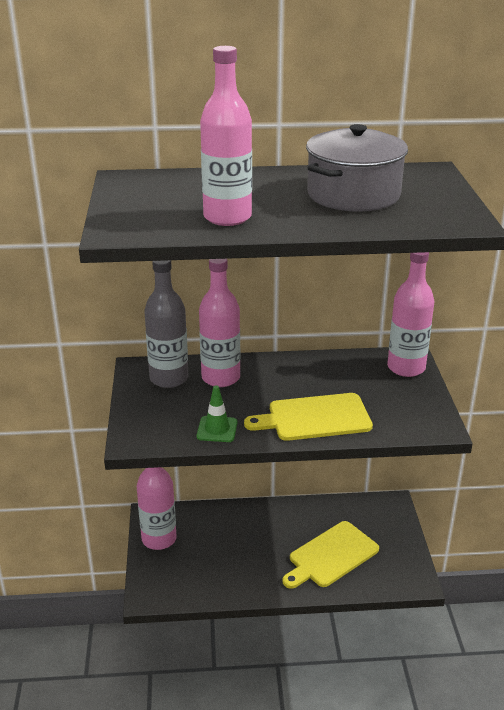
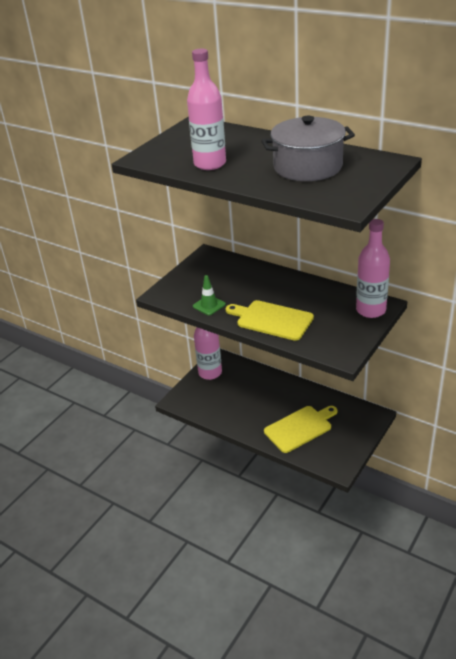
camera: 40 degrees right, 5 degrees up
(169, 378) = (216, 266): grey bottle -> none
(220, 378) = (246, 276): pink bottle -> none
(331, 556) = (300, 428): yellow cutting board -> yellow cutting board turned 150 degrees clockwise

